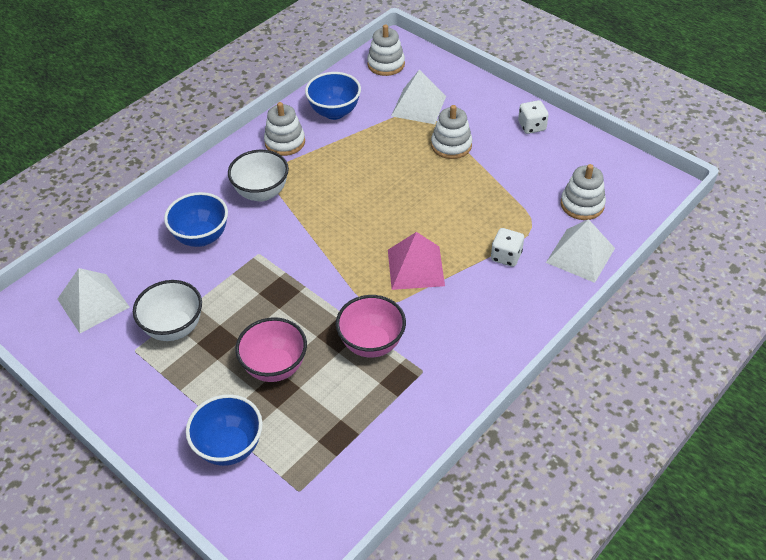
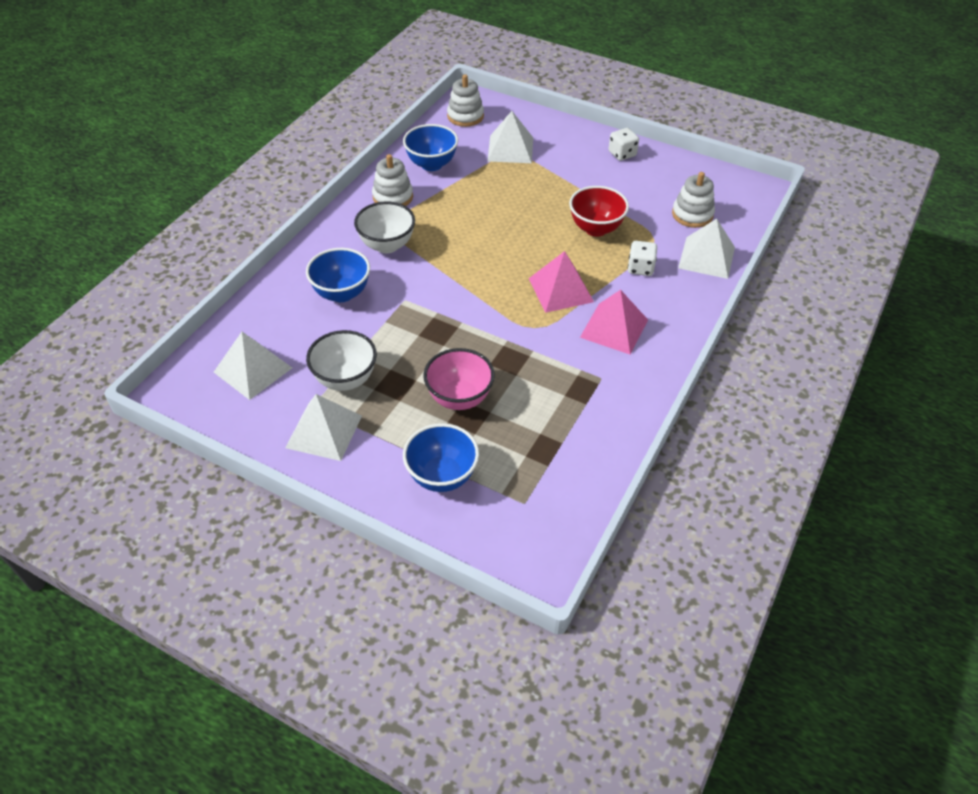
camera: 15 degrees left, 0 degrees up
(135, 378) = (324, 431): none -> white pyramid
(371, 344) = (544, 362): pink bowl -> none
(451, 145) = (554, 179): white stacking toy -> none
(455, 318) = (614, 328): none -> pink pyramid
(475, 205) = (596, 228): none -> red bowl

